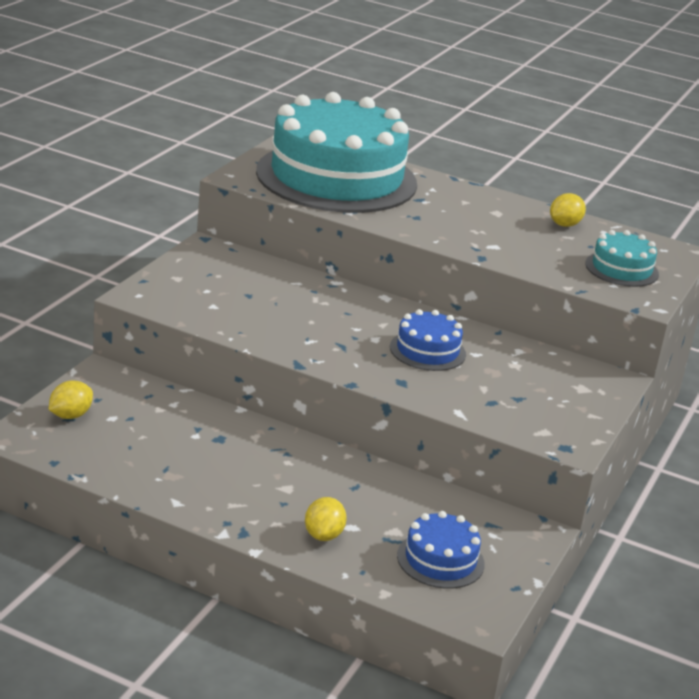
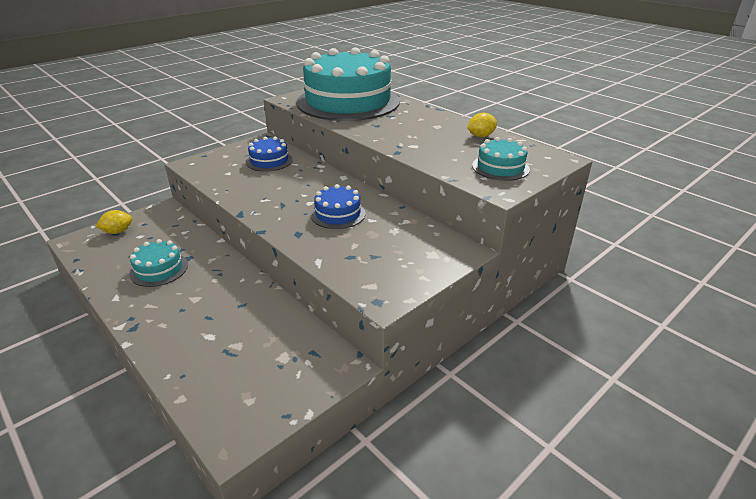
camera: 25 degrees right, 5 degrees up
(196, 459) = (159, 269): none -> turquoise cake
(323, 535) = (183, 339): yellow lemon -> none
(440, 560) = (248, 377): blue cake -> blue cake (269, 161)

